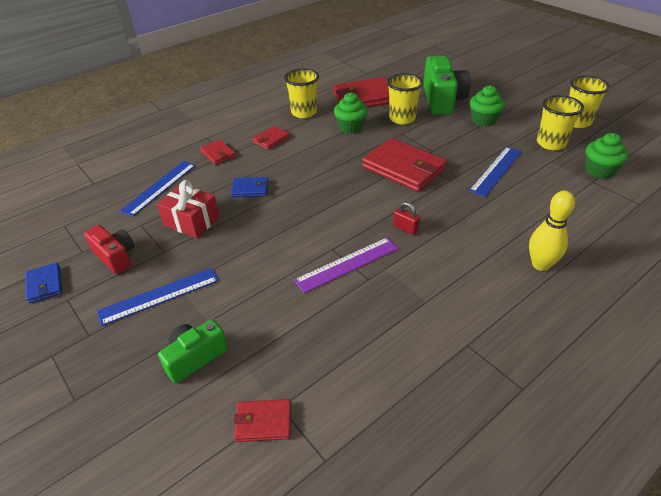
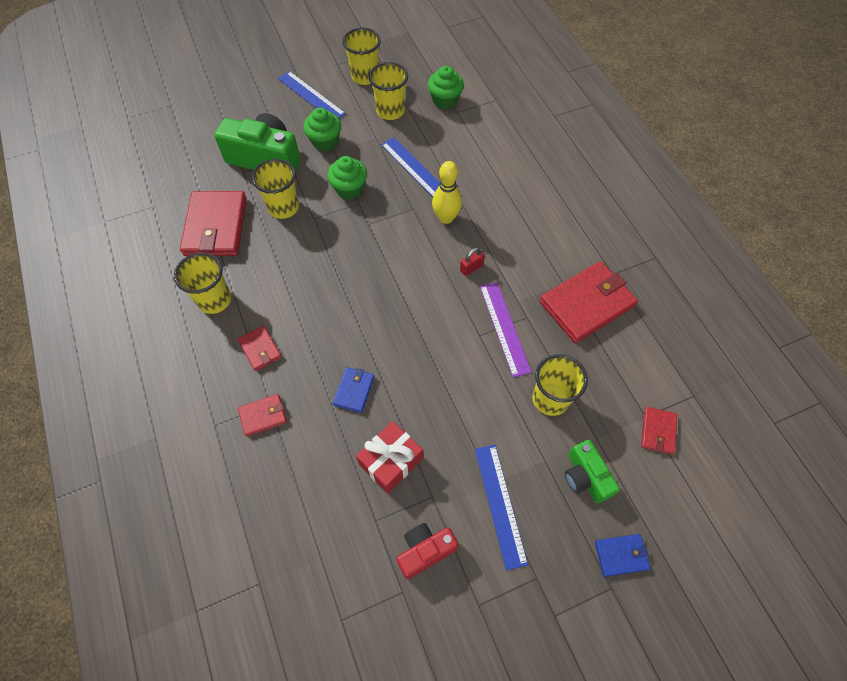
camera: 75 degrees left, 20 degrees up
(45, 284) = (448, 634): blue wallet -> blue wallet (621, 555)
(159, 187) = (307, 494): blue ruler -> blue ruler (311, 96)
(278, 313) = (550, 399): none -> yellow cup
(350, 127) = (276, 261): green cupcake -> green cupcake (349, 189)
(403, 168) = (378, 238): red wallet -> red wallet (587, 304)
(540, 265) = (545, 194): yellow bowling pin -> yellow bowling pin (446, 218)

